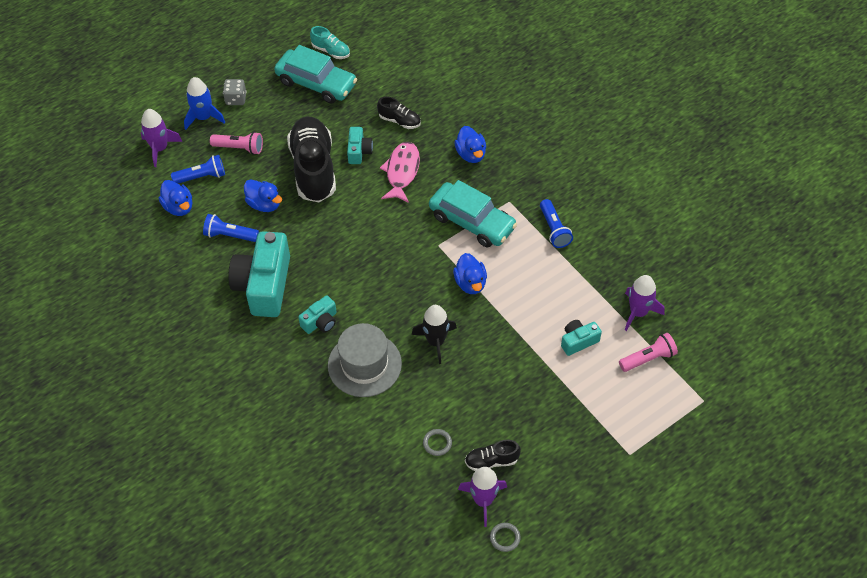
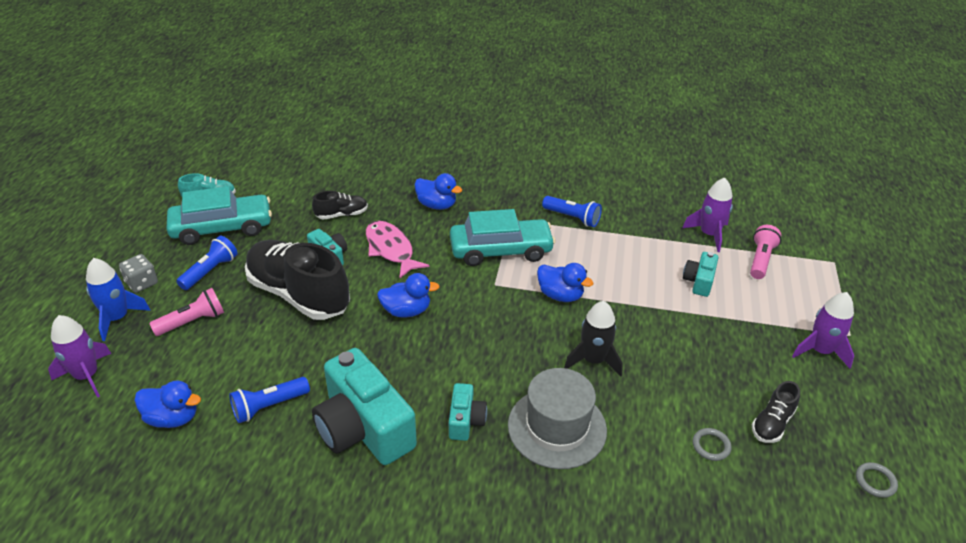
camera: 45 degrees left, 15 degrees down
(202, 177) = (172, 372): blue flashlight -> blue flashlight (210, 271)
(264, 204) = (278, 354): blue duck -> blue duck (406, 311)
(483, 500) = (814, 463): purple rocket -> purple rocket (820, 351)

